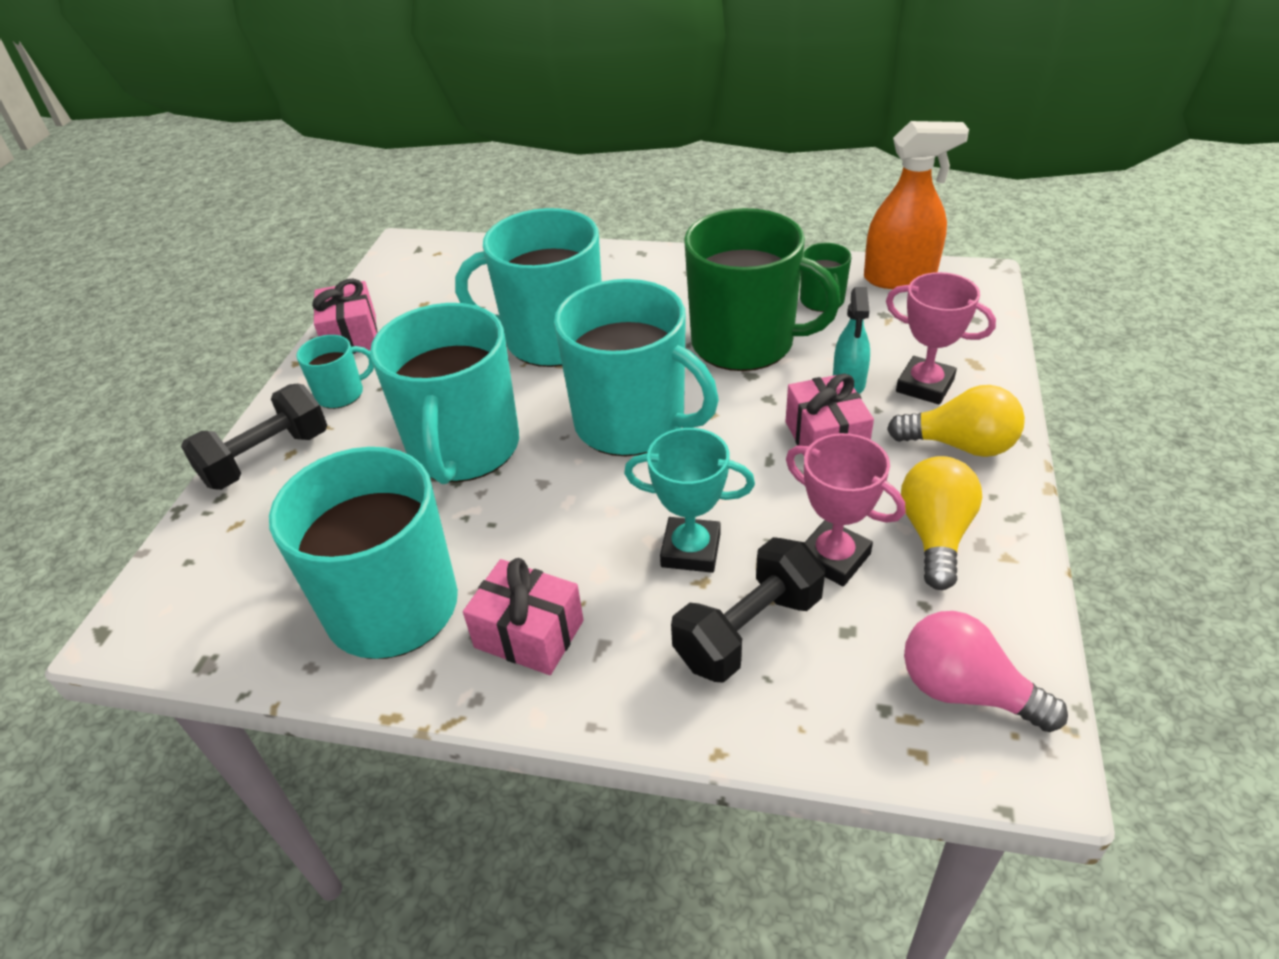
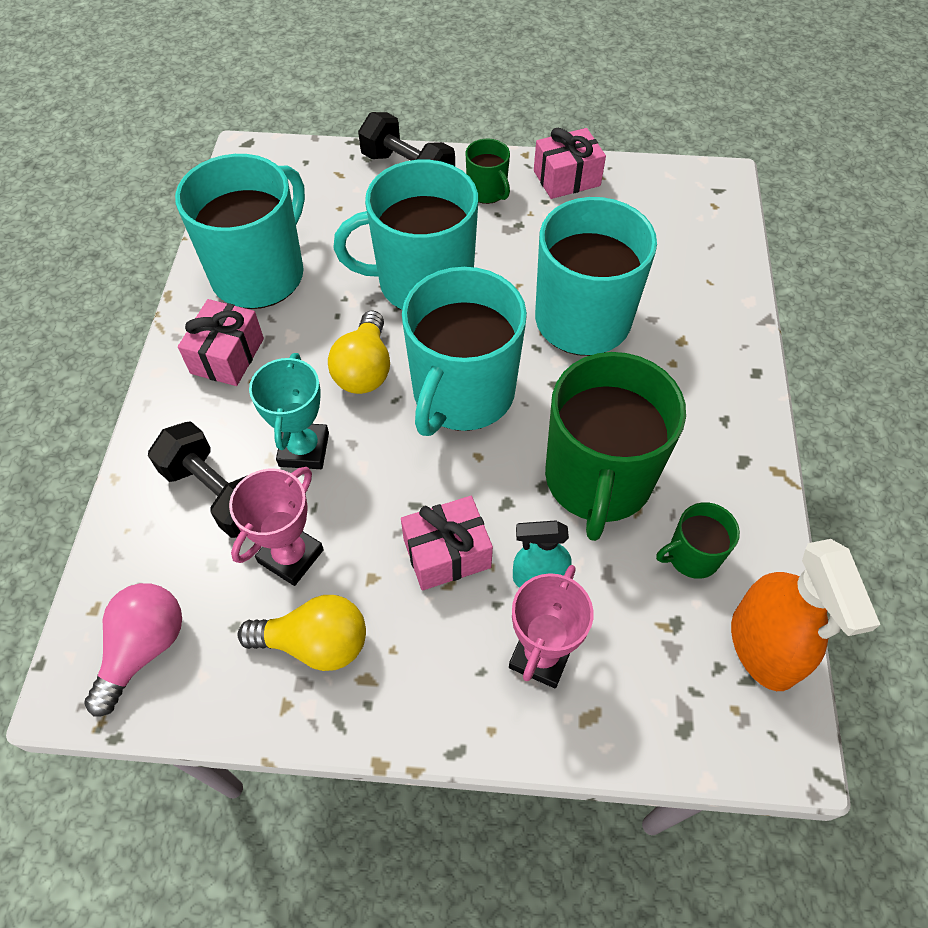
camera: 80 degrees right, 15 degrees up
(341, 394) = (487, 191): turquoise mug -> green mug
(960, 445) = (443, 682): yellow light bulb -> yellow light bulb (364, 369)

